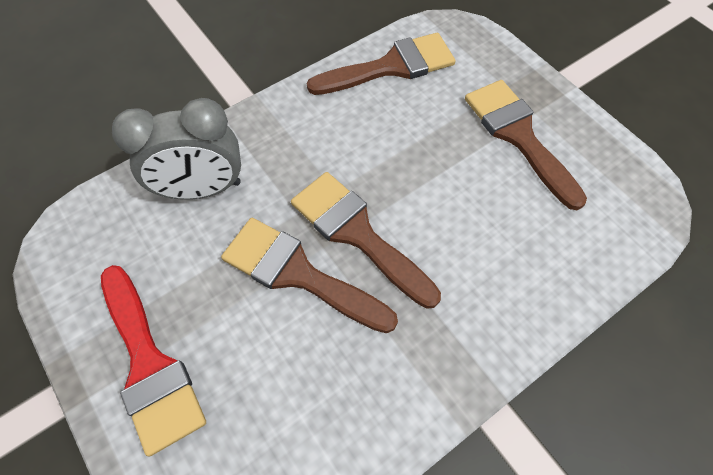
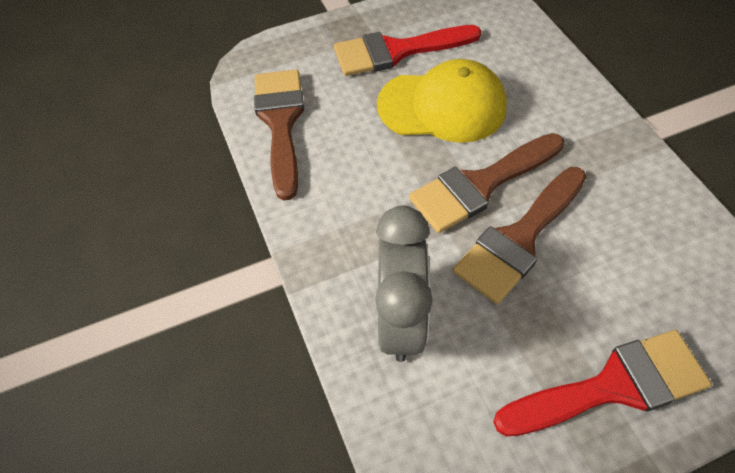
camera: 75 degrees left, 5 degrees down
(452, 187) = (442, 106): none -> yellow cap
(518, 136) = (397, 51): brown brush -> red brush

